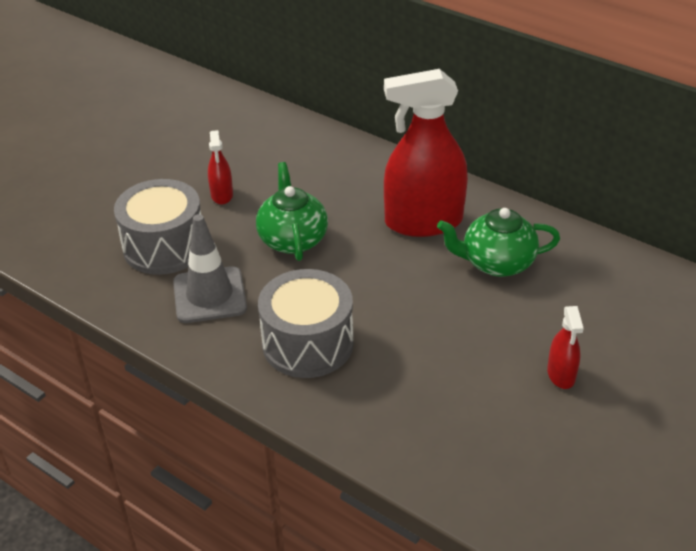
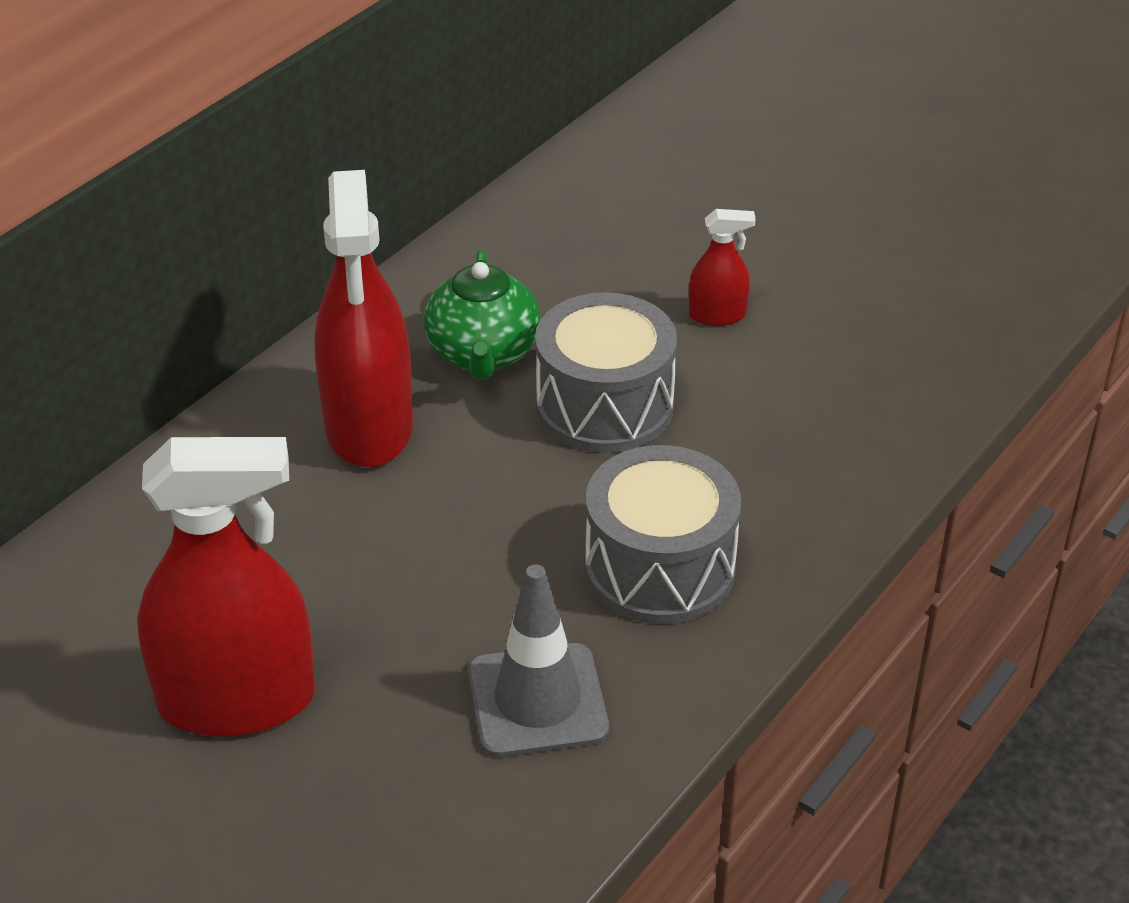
camera: 90 degrees left, 0 degrees up
(164, 246) = (390, 781): grey drum -> grey drum (604, 406)
(222, 195) = (237, 700): red spray bottle -> red spray bottle, size x2.21
(292, 239) = (392, 591): green teapot -> none

